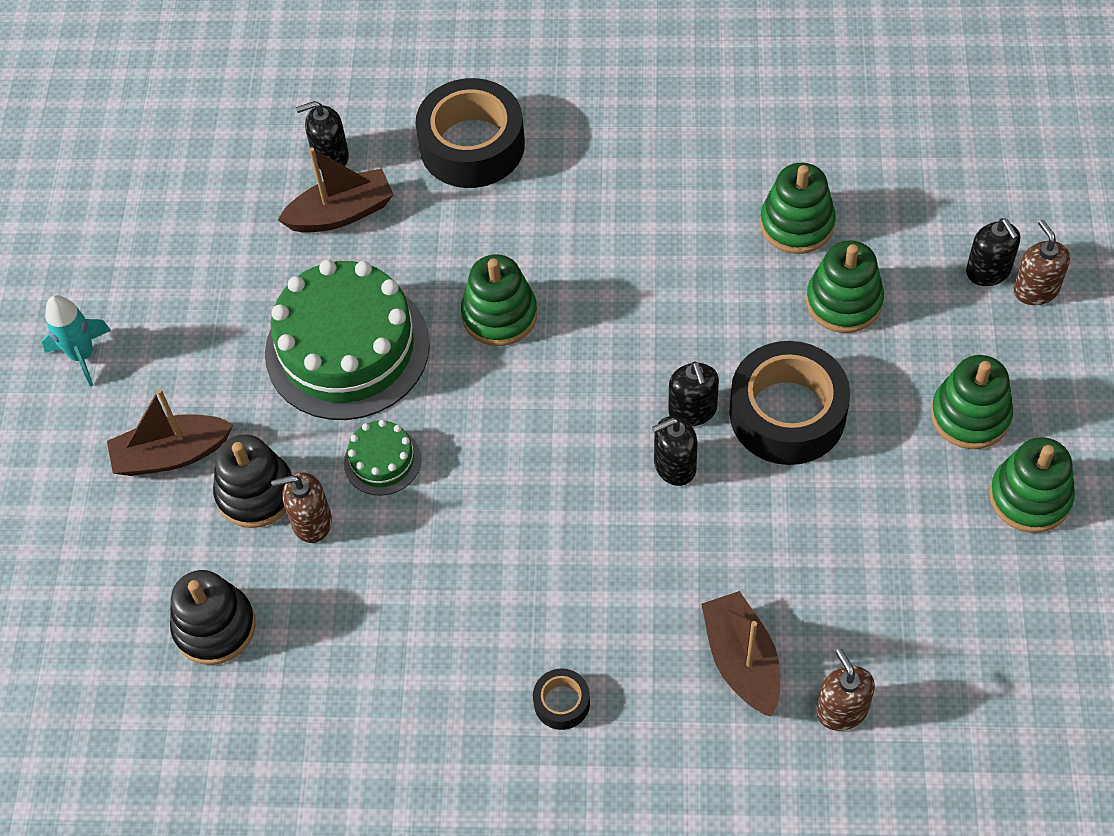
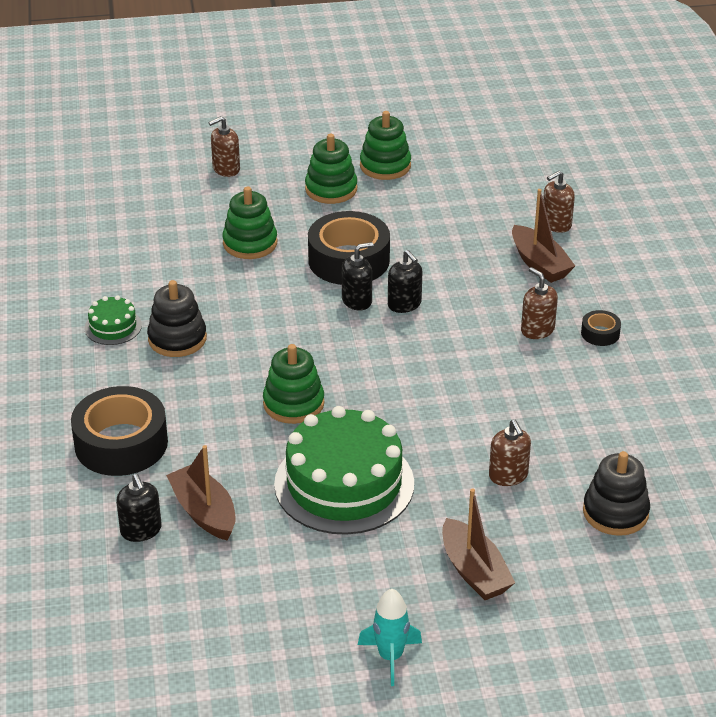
camera: 105 degrees left, 20 degrees down
(256, 493) = (493, 512): black stacking toy -> black stacking toy (177, 339)
(382, 461) = (443, 446): green cake -> green cake (113, 327)
(586, 621) = (537, 330): none -> brown soap dispenser
(742, 661) = (539, 263): brown boat -> brown boat turned 90 degrees counterclockwise
(797, 224) = (184, 268): green stacking toy -> none
(988, 271) = (214, 187): black soap dispenser -> none

